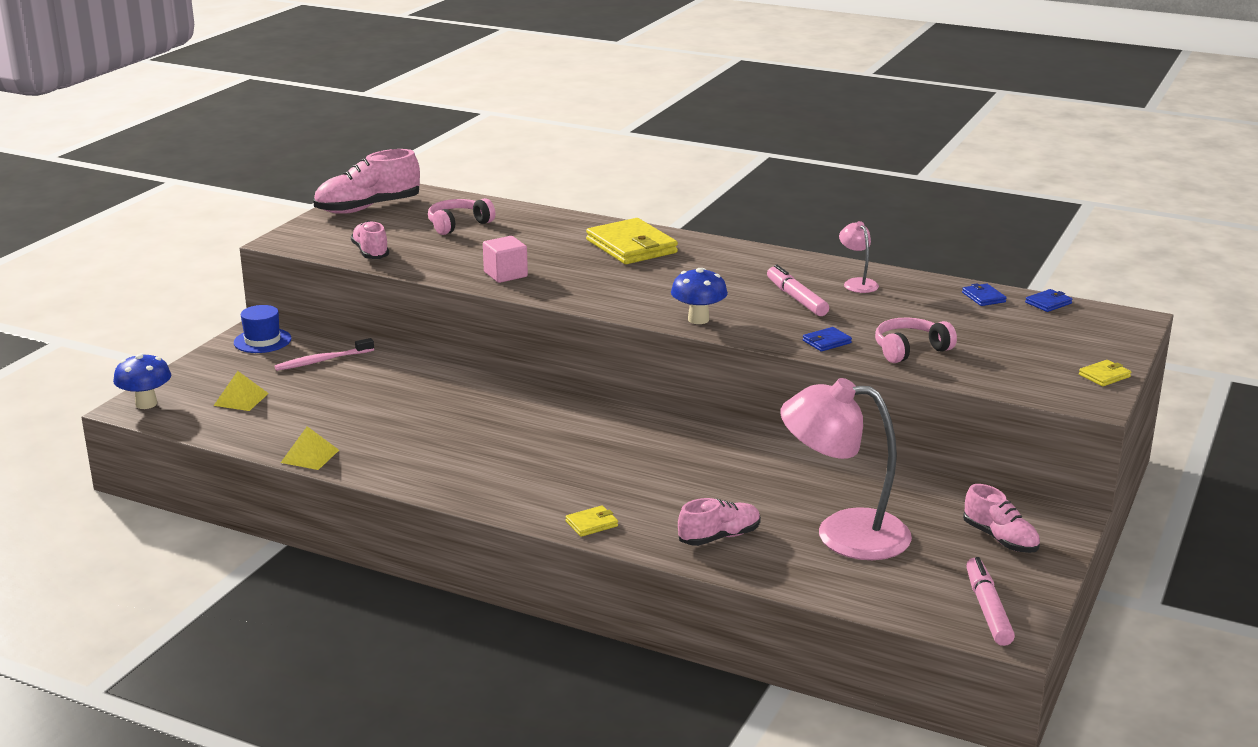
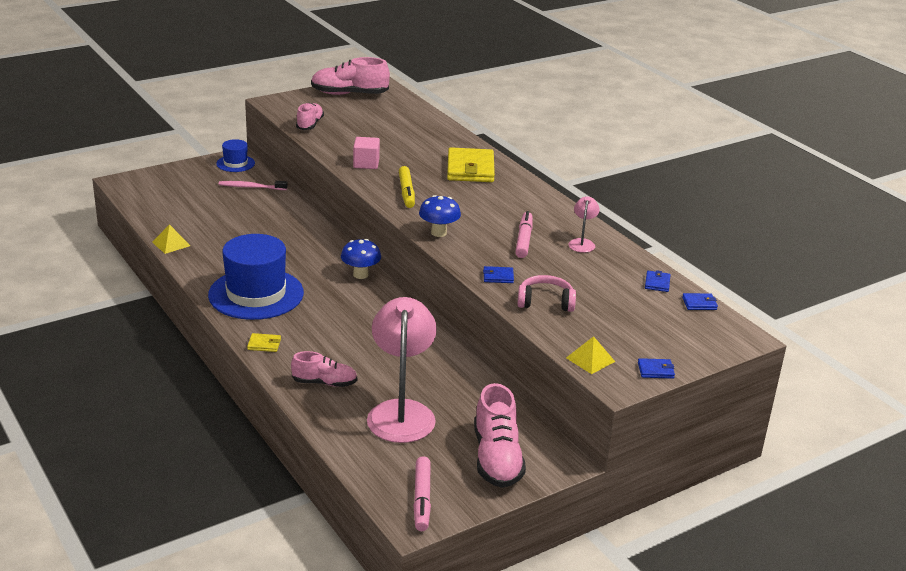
camera: 30 degrees right, 5 degrees up
(146, 404) = (130, 182): blue mushroom -> blue mushroom (360, 275)
(241, 399) = (180, 196): yellow pyramid -> yellow pyramid (590, 359)
(458, 225) = (386, 121): pink headphones -> none
(502, 474) = (256, 294): none -> blue hat
(598, 290) = (406, 192): none -> yellow marker
(843, 533) = (401, 412): pink lamp -> pink lamp turned 45 degrees clockwise
(987, 609) = (422, 499): pink marker -> pink marker turned 150 degrees clockwise
(1000, 539) = (497, 458): pink shoe -> pink shoe, size x1.62
(1104, 376) = (655, 370): yellow wallet -> blue wallet

